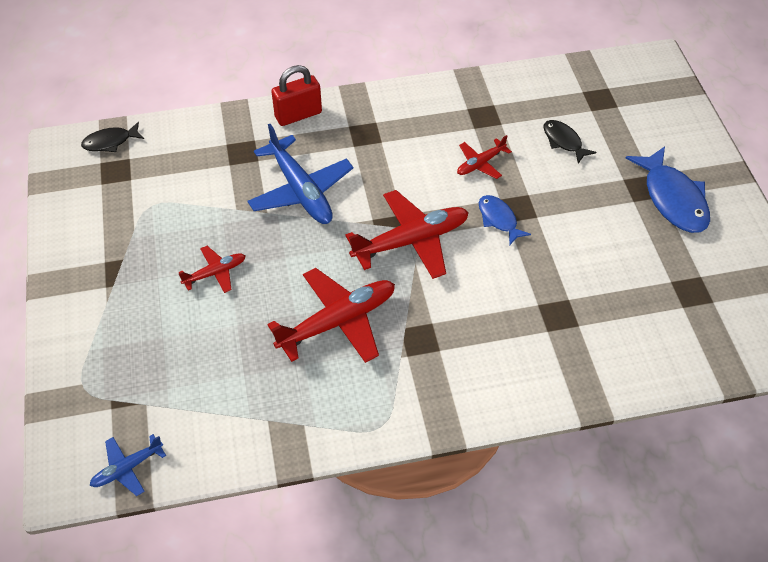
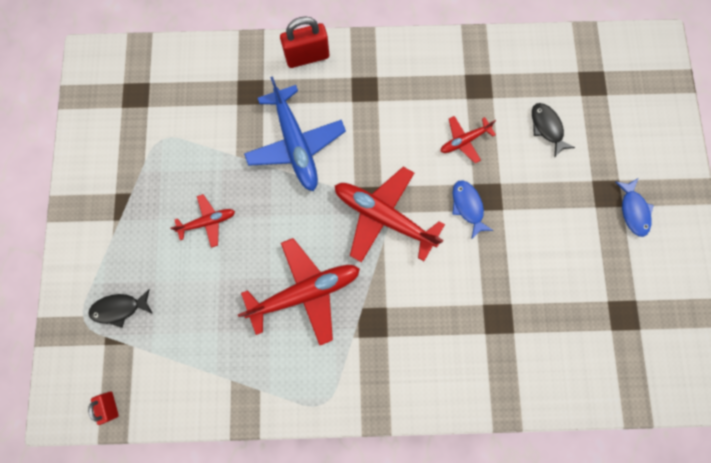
camera: 10 degrees right, 25 degrees up
(110, 142) = (134, 61): black fish -> black fish (120, 308)
(128, 468) = (111, 405): blue plane -> red padlock
(410, 241) = (384, 217): red plane -> red plane turned 135 degrees counterclockwise
(673, 199) = (633, 210): blue fish -> blue fish, size x0.56

